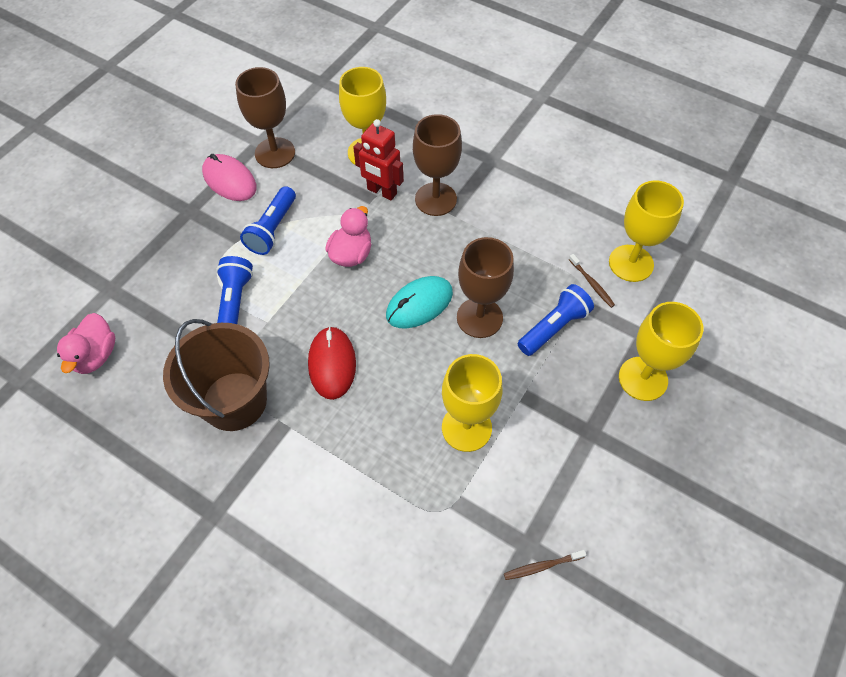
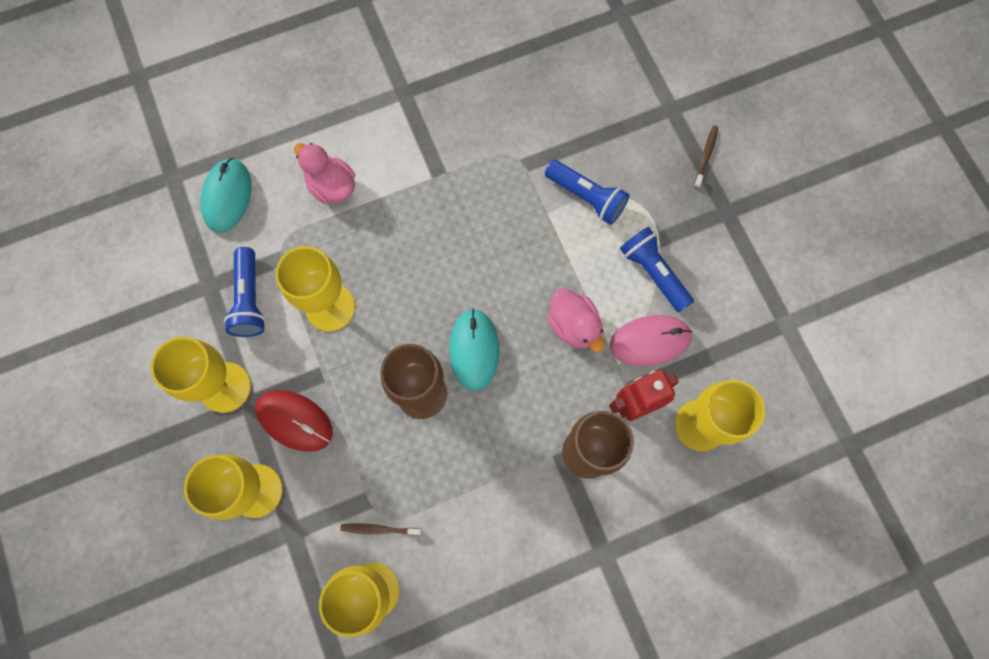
camera: 125 degrees right, 15 degrees up
(96, 355) = (605, 72): pink duck -> pink duck (332, 186)
(229, 180) = (746, 267): pink mouse -> pink mouse (650, 341)
(234, 401) = (487, 150): brown bucket -> none
(275, 153) = (759, 330): brown goblet -> none
(332, 364) = (467, 240): red mouse -> red mouse (294, 420)
(434, 601) = (227, 196): none -> turquoise mouse
(542, 566) = (188, 284): brown toothbrush -> brown toothbrush (706, 156)
(553, 327) = (362, 453): blue flashlight -> blue flashlight (250, 299)
(595, 460) = (225, 387): none -> yellow goblet

